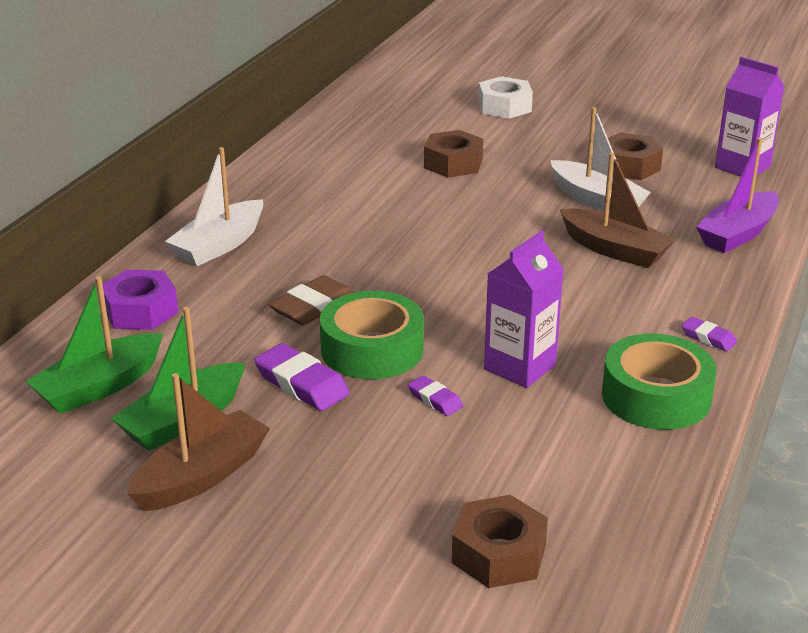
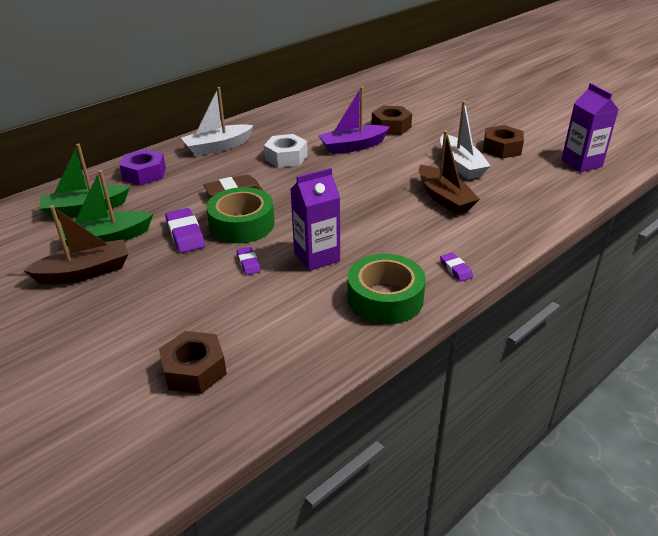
camera: 25 degrees right, 5 degrees up
(504, 107) = (453, 99): white nut -> white nut (286, 157)
(737, 234) = (538, 206): purple boat -> purple boat (353, 146)

